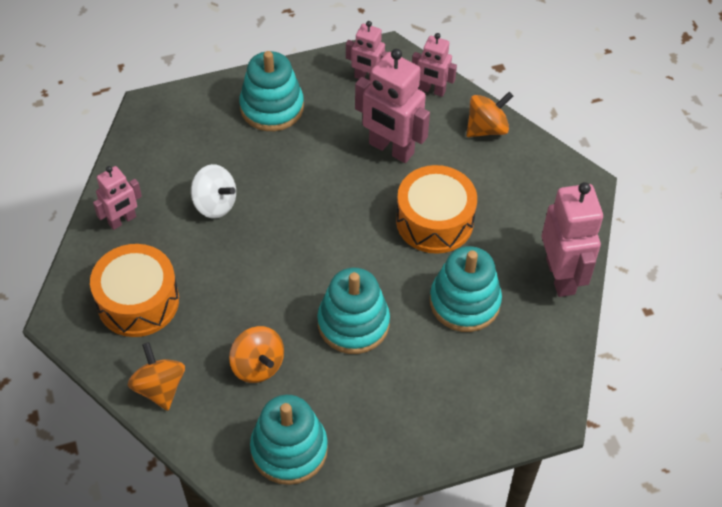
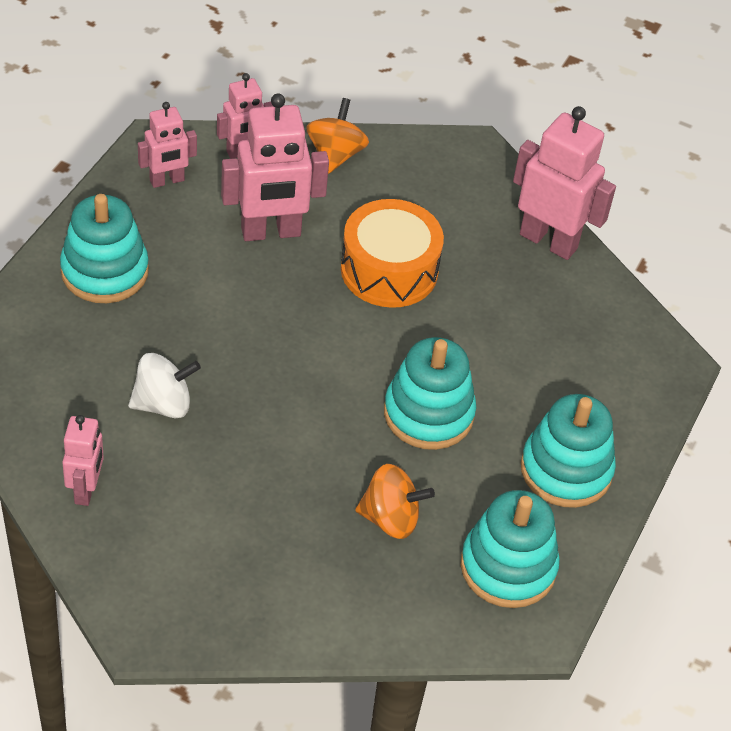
camera: 50 degrees left, 5 degrees down
(138, 301) = (202, 553): orange drum -> none
(159, 388) = (325, 613): orange spinning top -> none
(464, 302) = (499, 322): turquoise stacking toy -> turquoise stacking toy (566, 470)

